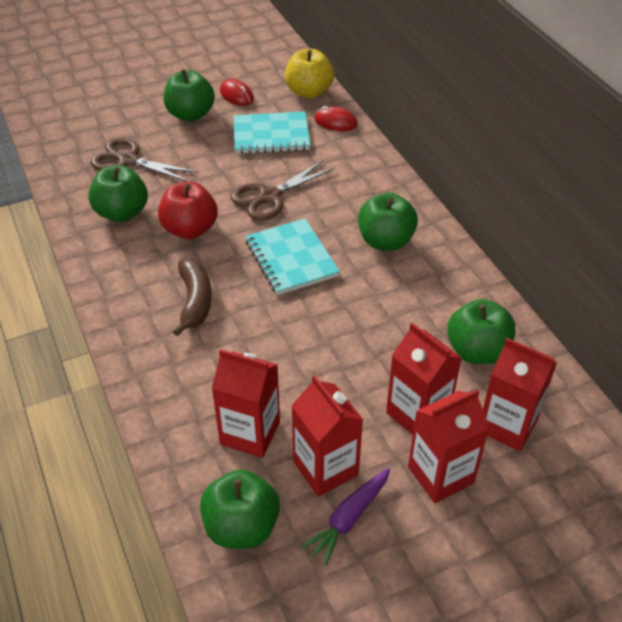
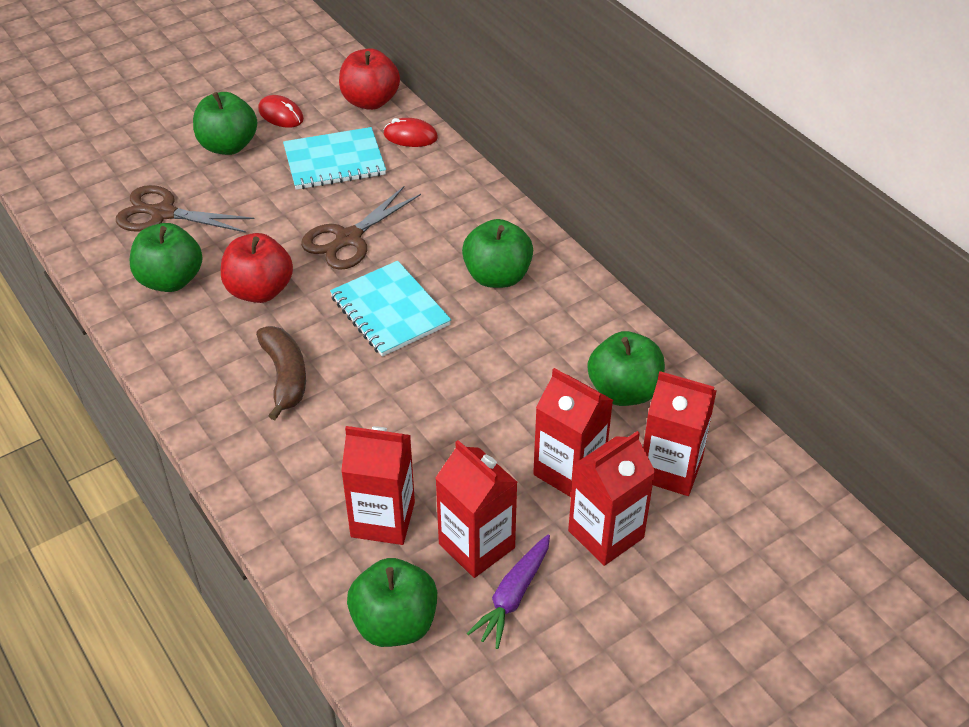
camera: 10 degrees left, 0 degrees up
(309, 92) = (370, 101): yellow apple -> red apple

